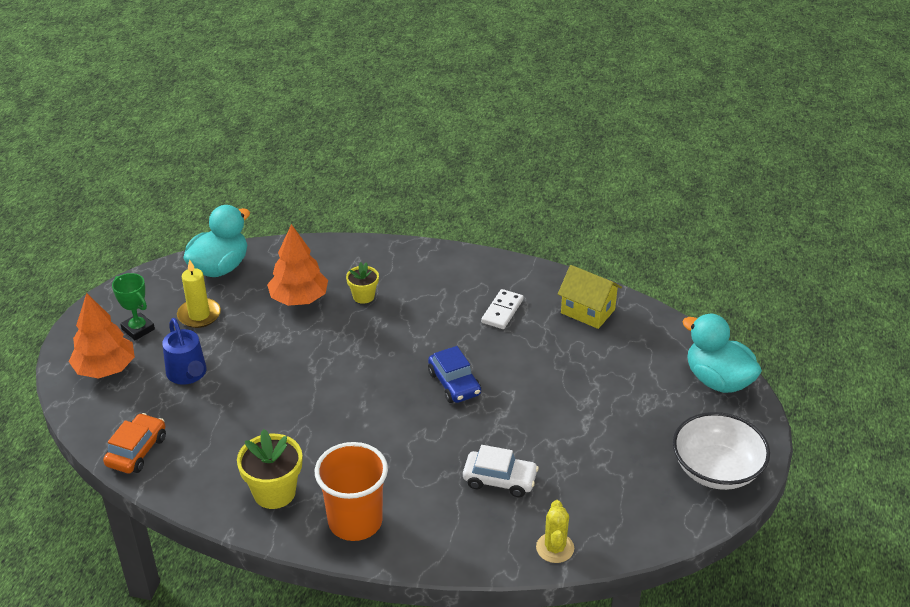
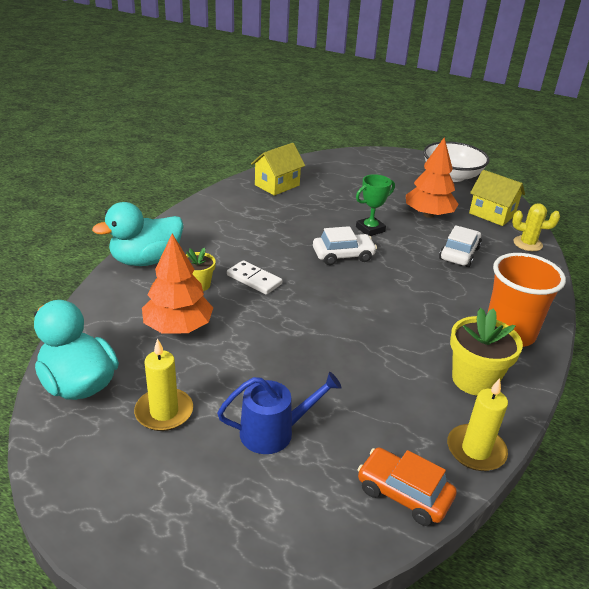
camera: 80 degrees left, 5 degrees down
(105, 368) = (232, 522): orange tree -> orange tree (428, 214)
(138, 329) = (162, 478): green trophy -> green trophy (370, 229)
(186, 493) = (476, 450): none -> yellow candle
(454, 383) = (343, 255): blue car -> white car
(502, 311) = (259, 218): white domino -> white domino (254, 279)
(619, 513) = (492, 214): none -> yellow house
(717, 380) = (368, 158): turquoise duck -> turquoise duck (146, 260)

